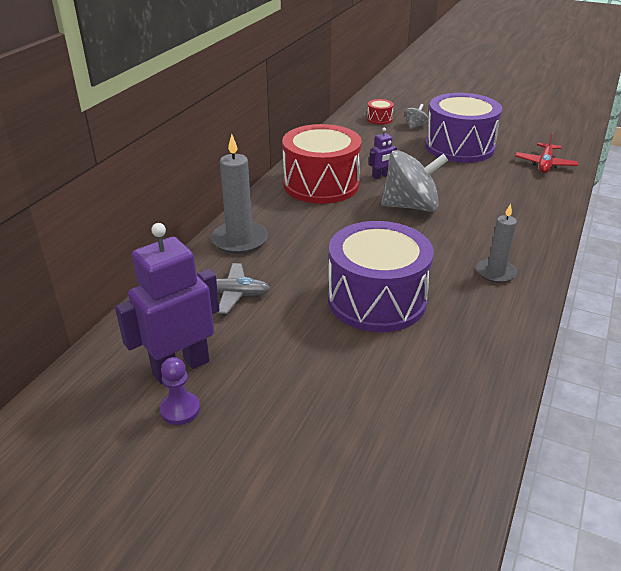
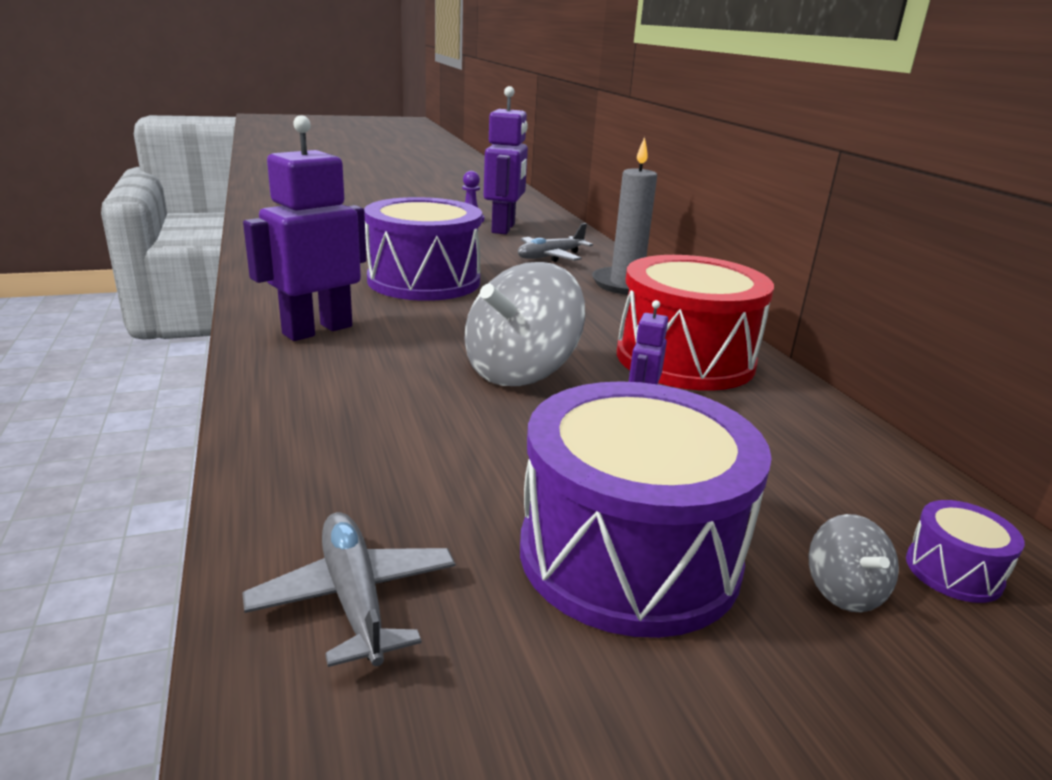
camera: 135 degrees right, 10 degrees down
(379, 119) = (953, 571): red drum -> purple drum
(495, 273) = (317, 330): grey candle -> purple robot
(545, 164) = (354, 597): red plane -> grey plane

